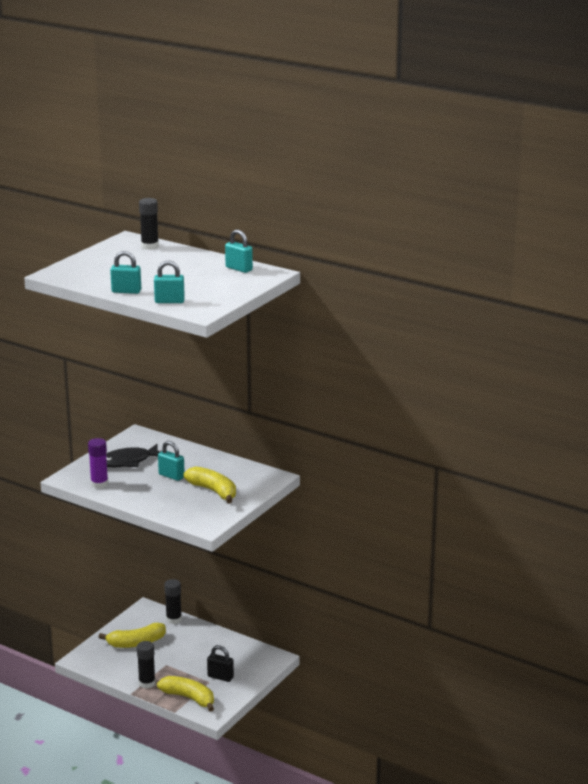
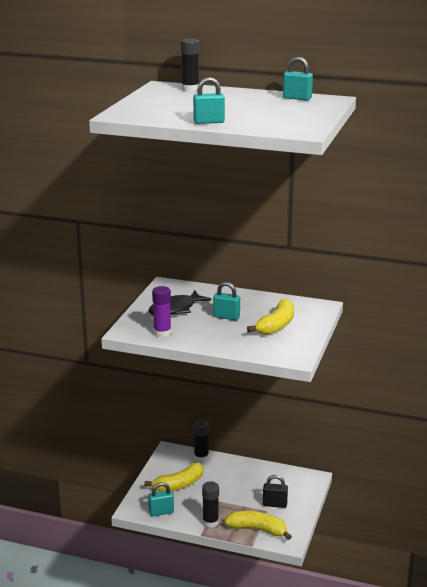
camera: 15 degrees left, 0 degrees up
(169, 301) = (262, 126): turquoise padlock -> turquoise padlock (161, 512)
(213, 491) = (276, 325): yellow banana -> yellow banana turned 90 degrees clockwise

